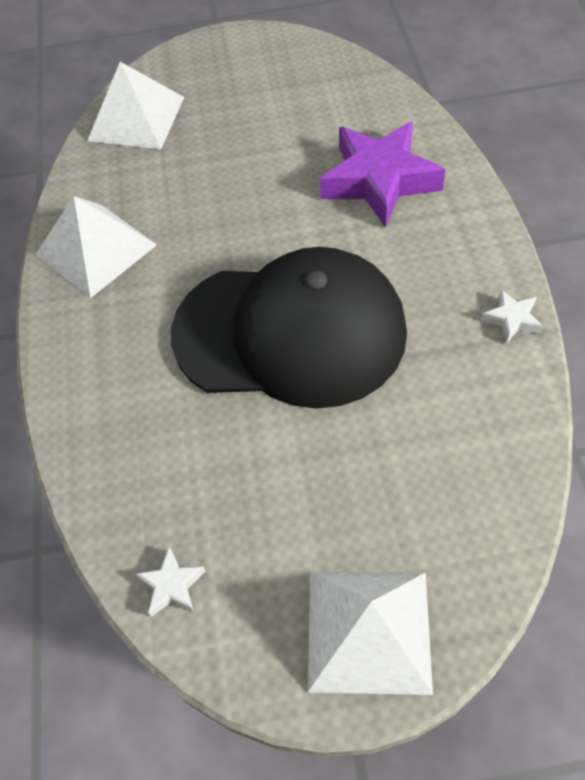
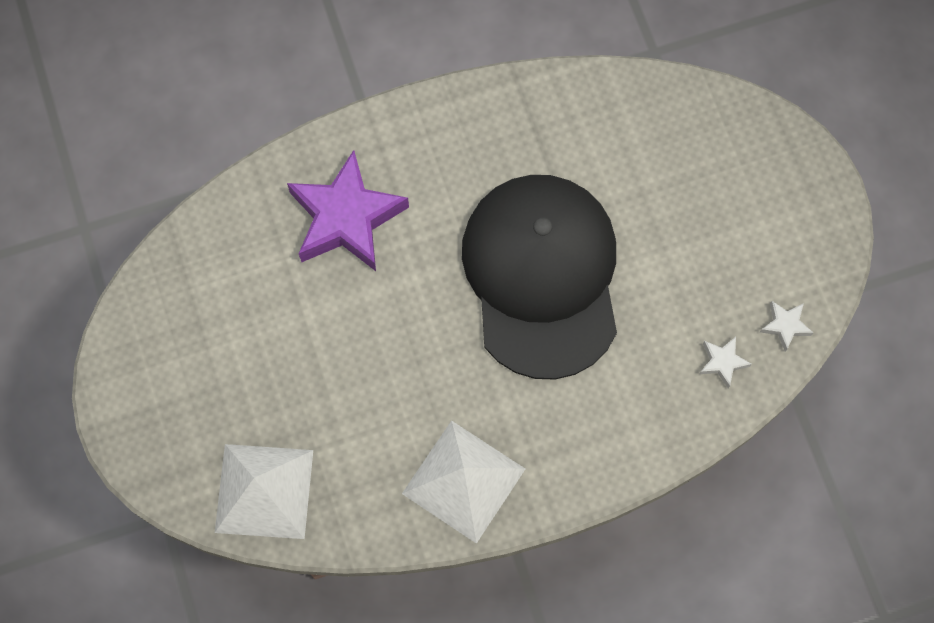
camera: 105 degrees left, 15 degrees up
(368, 630) = (788, 185): white pyramid -> none
(512, 319) = (504, 97): white star -> white star (722, 362)

